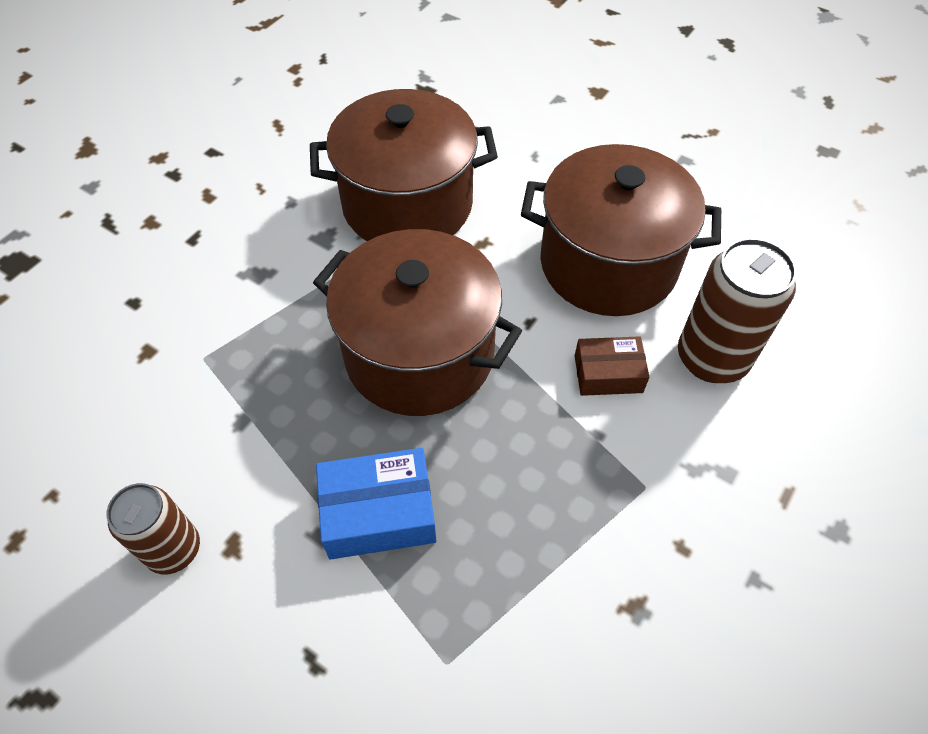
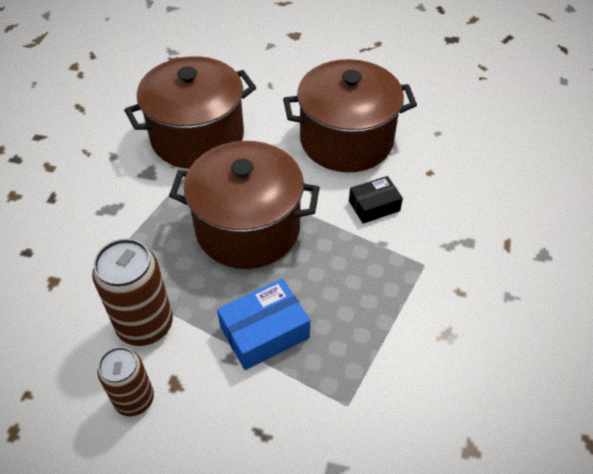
camera: 20 degrees left, 5 degrees down
(608, 374) = (374, 206): brown box -> black box
(712, 358) = (432, 179): brown can -> brown can (145, 325)

